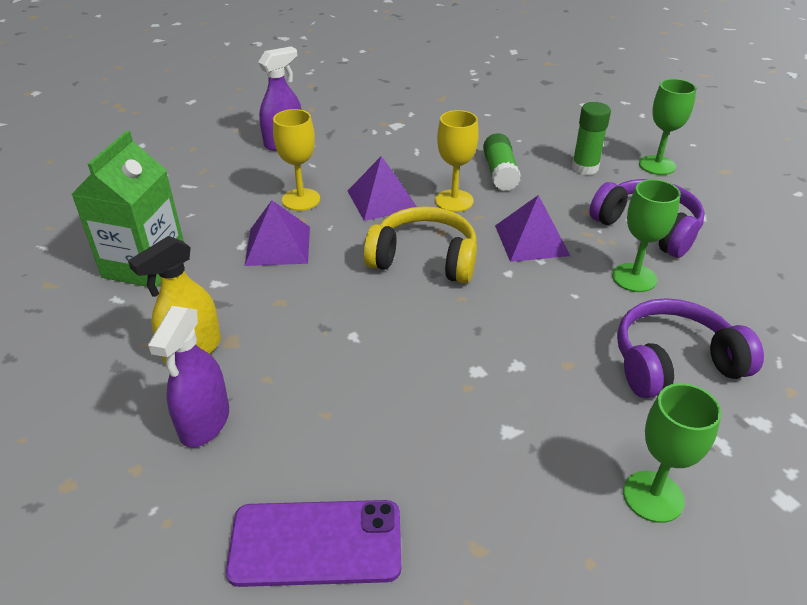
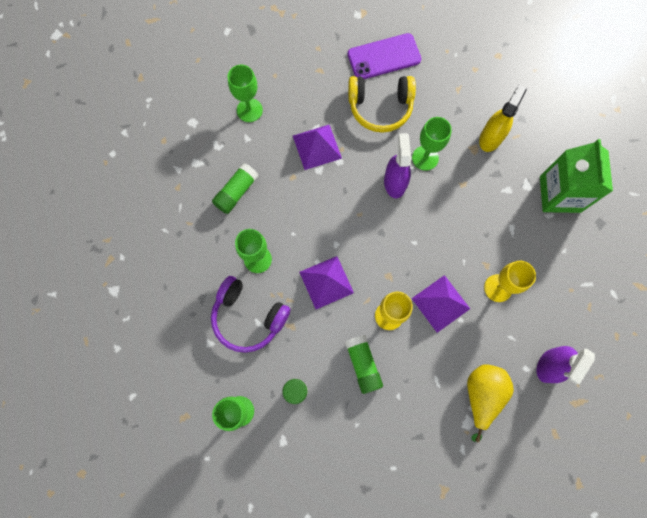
camera: 165 degrees right, 35 degrees up
(204, 422) = (459, 98): purple spray bottle -> purple spray bottle (395, 182)
(278, 245) = (488, 233): purple pyramid -> purple pyramid (317, 147)
(322, 345) = (425, 158): none -> green goblet
(371, 137) = (481, 395): none -> yellow pear
(424, 259) = (391, 244): yellow headphones -> yellow headphones (380, 107)
(674, 363) = (236, 192): purple headphones -> green glue stick

